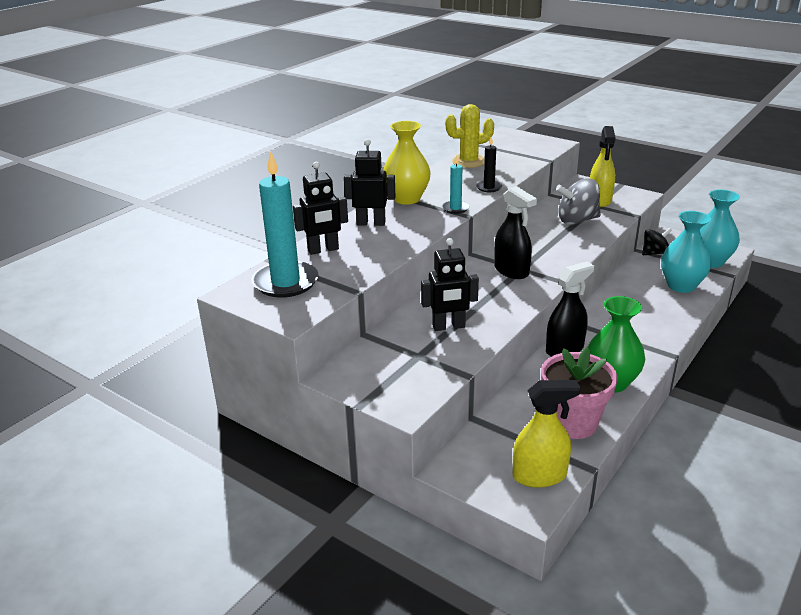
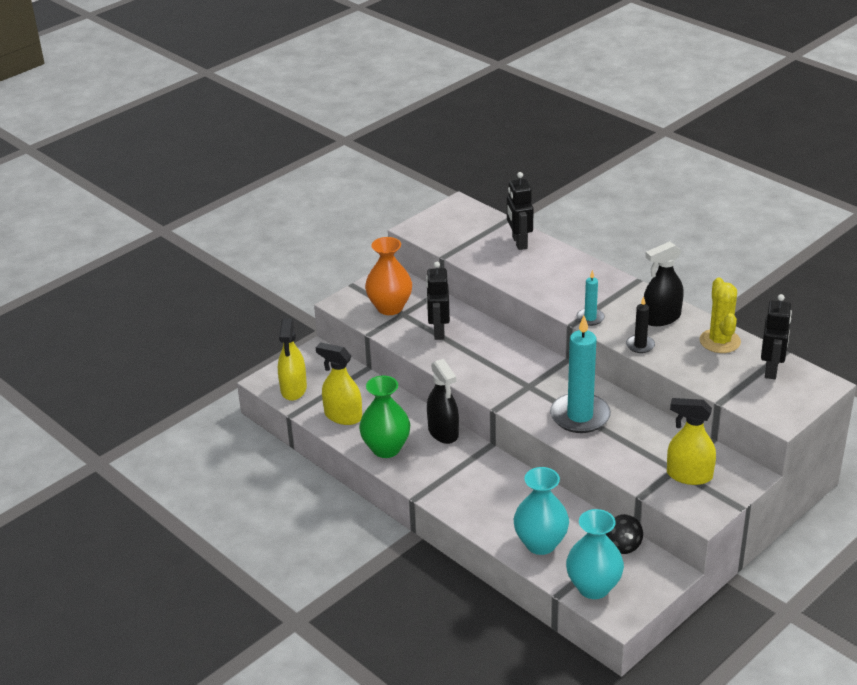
camera: 100 degrees right, 5 degrees up
(285, 282) = (468, 225): turquoise candle -> turquoise candle (580, 416)
(371, 223) = (567, 268): black robot -> black robot (771, 370)
(407, 199) = (619, 291): yellow vase -> none
(408, 366) = (390, 307): none -> orange vase
(511, 271) = (525, 379): black spray bottle -> black spray bottle (661, 318)
(572, 423) = (343, 416): pink flower pot -> yellow spray bottle
(577, 220) = (633, 445): grey spinning top -> none

